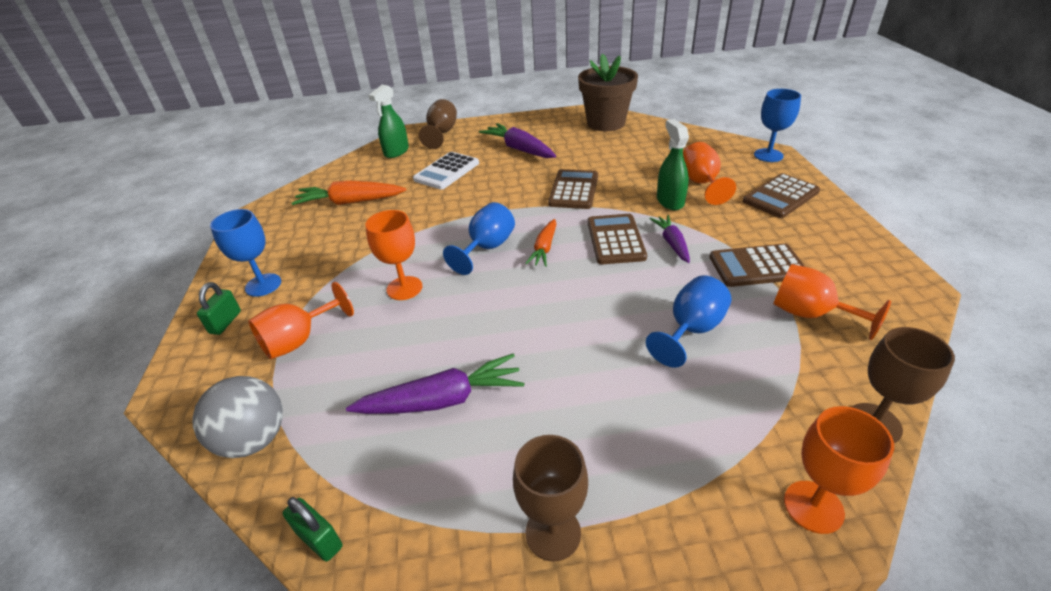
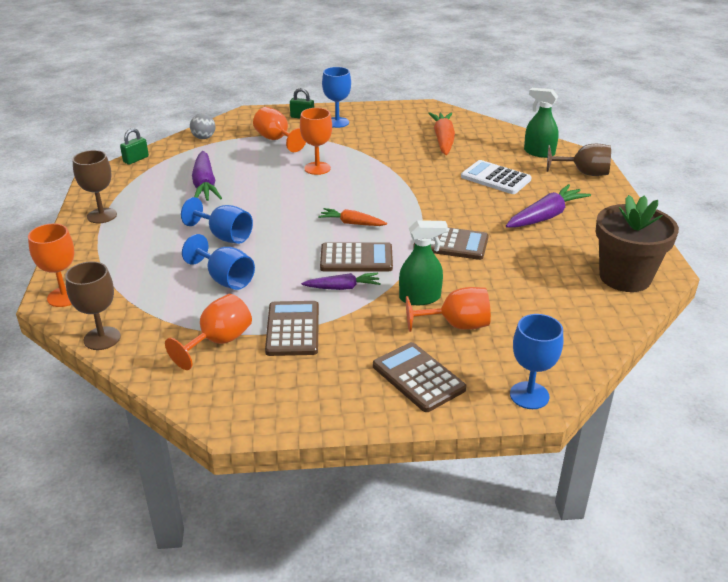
camera: 90 degrees right, 5 degrees down
(254, 439) = (204, 138): grey ball -> grey ball, size x0.62
(487, 248) = (359, 198): blue goblet -> blue goblet (224, 236)

